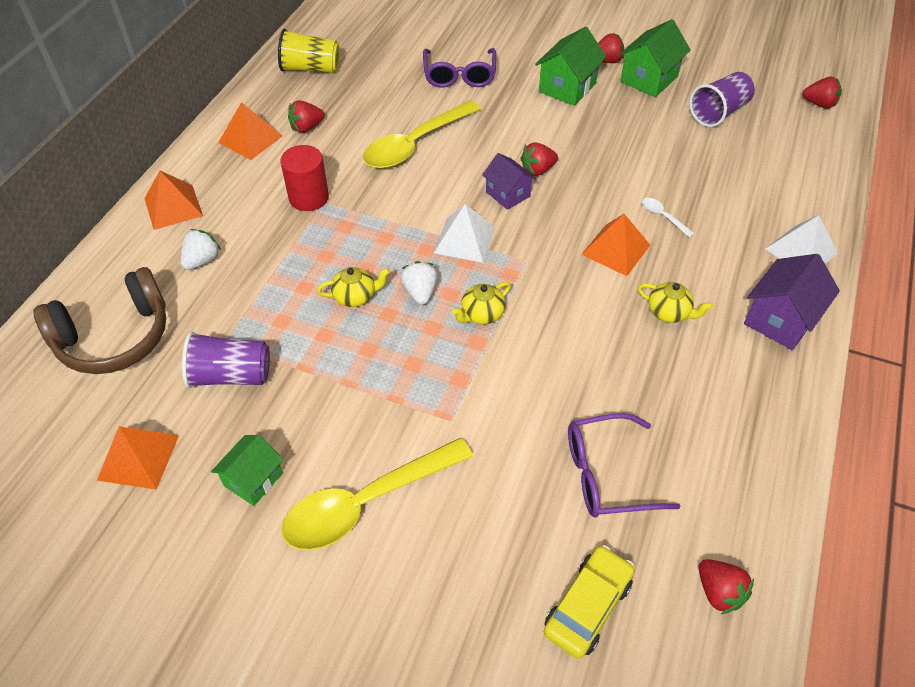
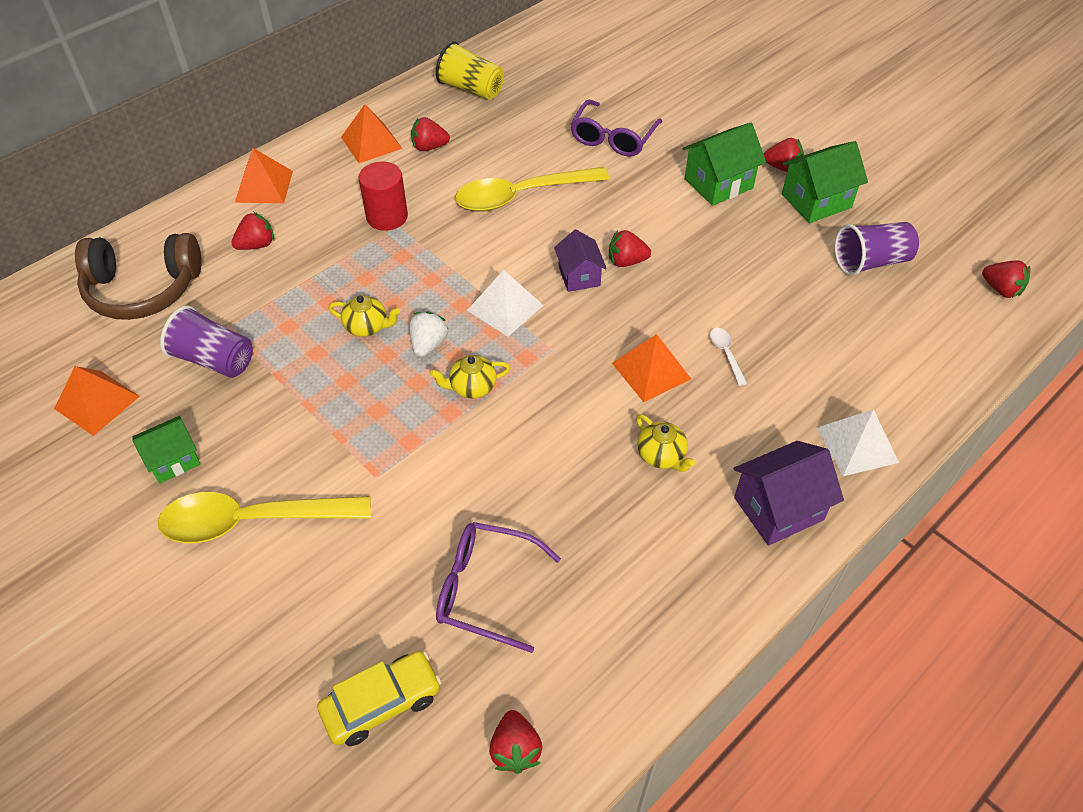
camera: 25 degrees right, 0 degrees up
(202, 260) = (257, 245): white strawberry -> red strawberry

